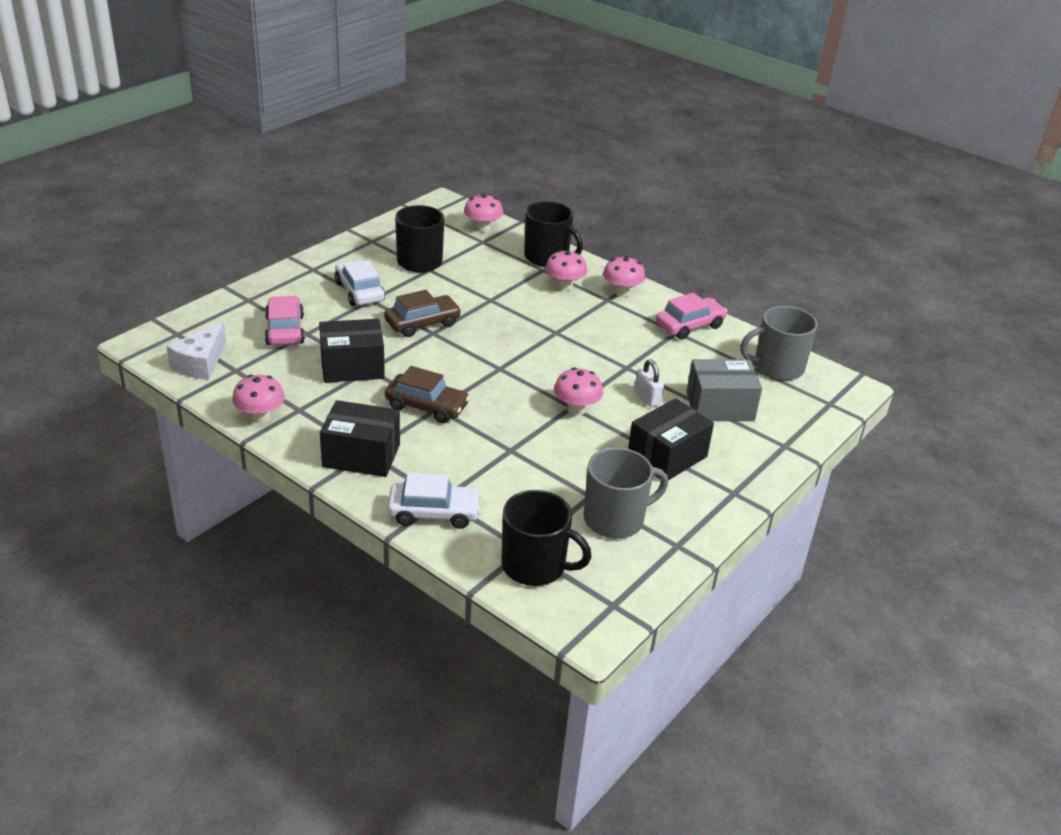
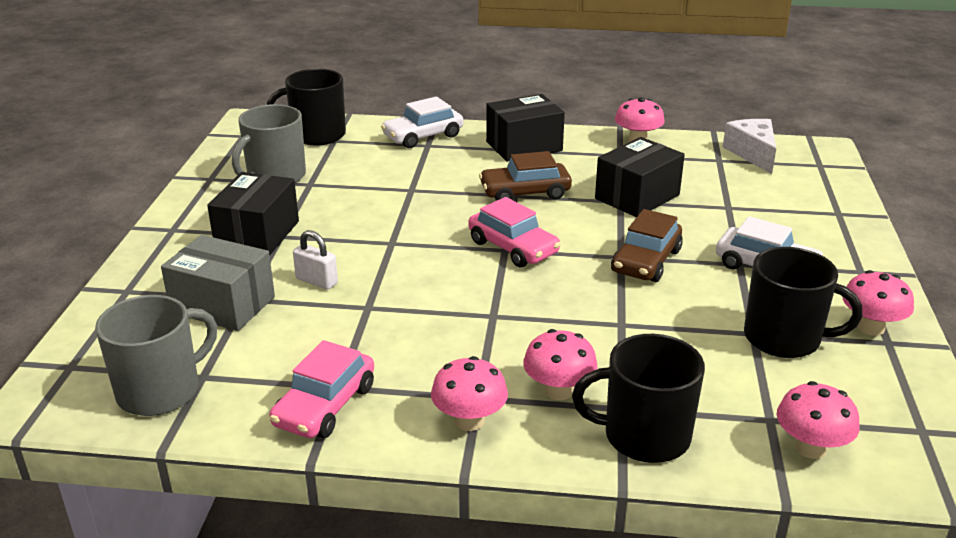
camera: 150 degrees right, 5 degrees down
(285, 330) = (750, 201): pink car -> pink car (513, 247)
(576, 409) = (384, 241): pink mushroom -> pink mushroom (871, 327)
(720, 406) = (223, 304): grey box -> grey box turned 60 degrees clockwise

